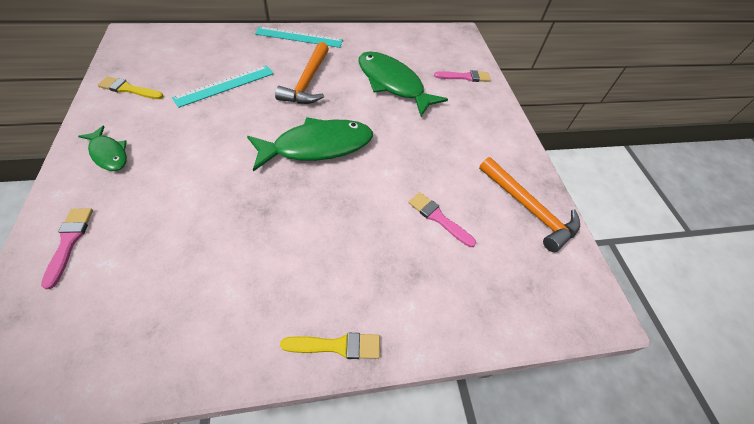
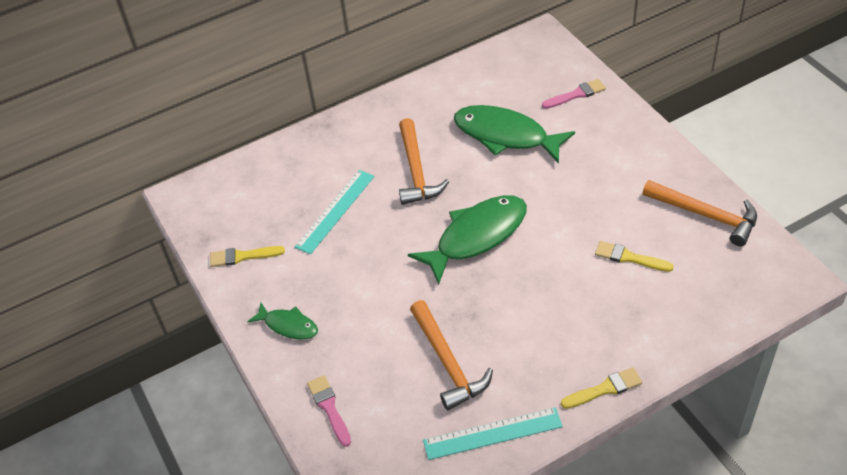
camera: 10 degrees left, 5 degrees down
(208, 246) = (448, 362): none -> orange hammer
(299, 37) = (366, 119): turquoise ruler -> turquoise ruler (492, 433)
(438, 218) = (629, 257): pink brush -> yellow brush

